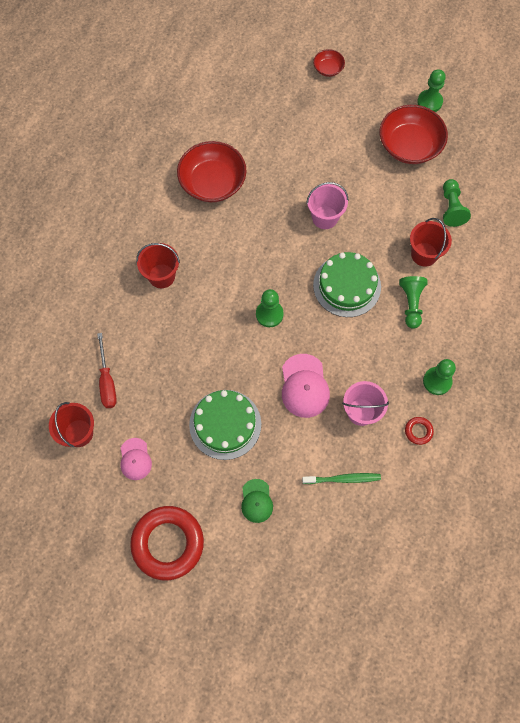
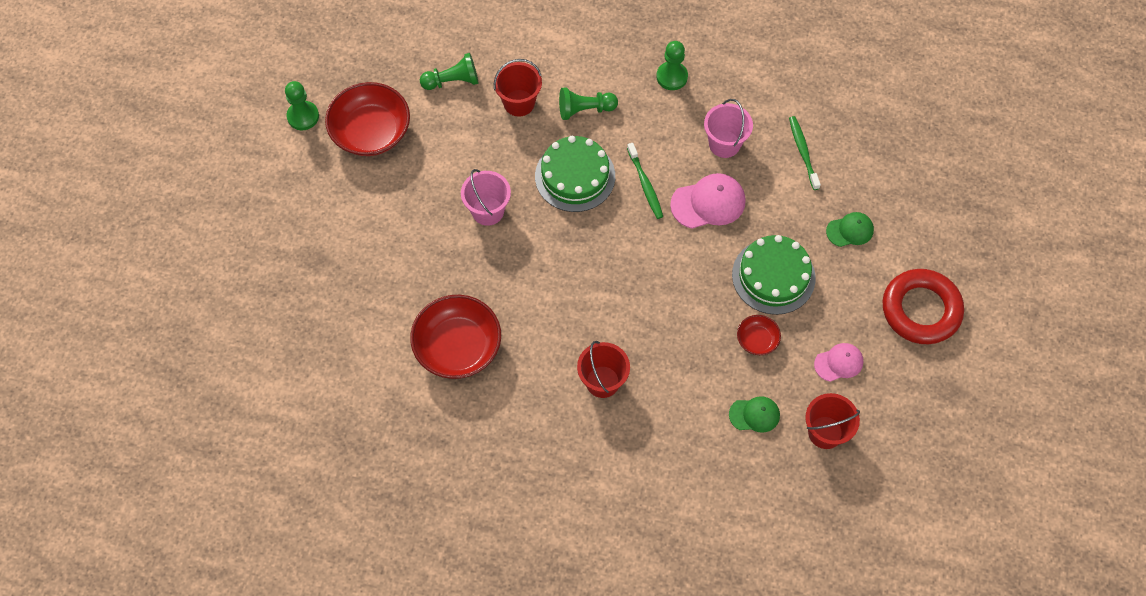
camera: 100 degrees left, 5 degrees down
(107, 381) = (754, 415): red screwdriver -> green cap
(269, 314) = (628, 252): green pawn -> none
(328, 69) = (262, 236): red bowl -> red bowl (757, 340)
(330, 339) = (645, 185): none -> green toothbrush
(418, 431) = (732, 89): red ring -> none

